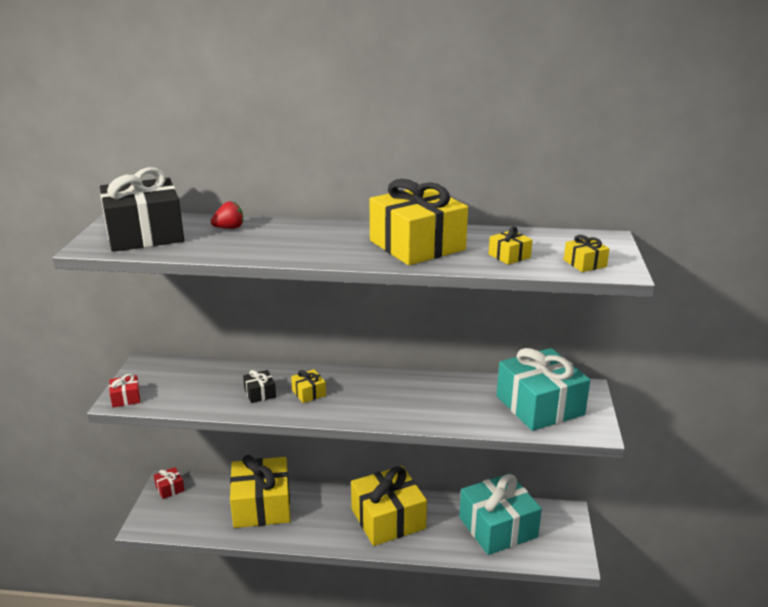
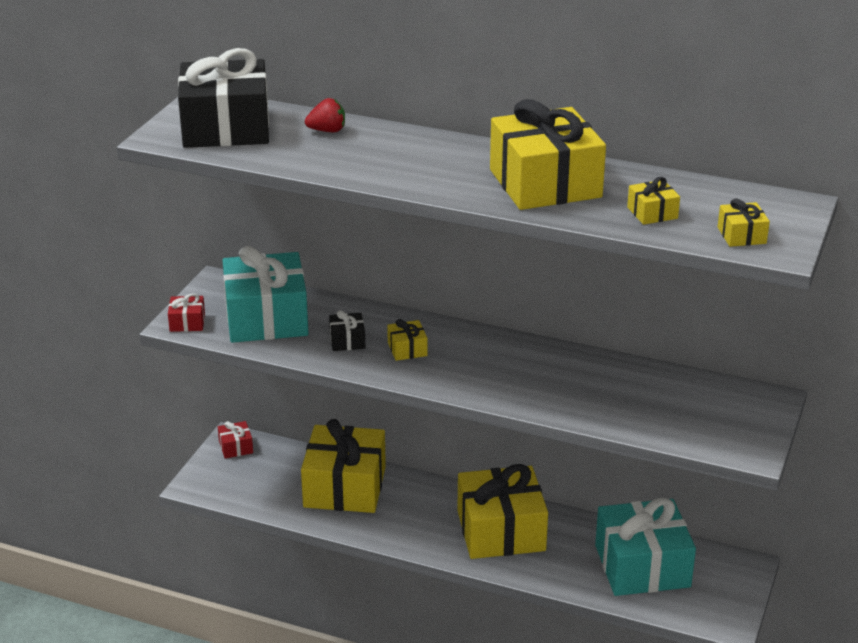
camera: 15 degrees right, 5 degrees up
(540, 405) = (696, 409): turquoise gift -> turquoise gift (266, 318)

